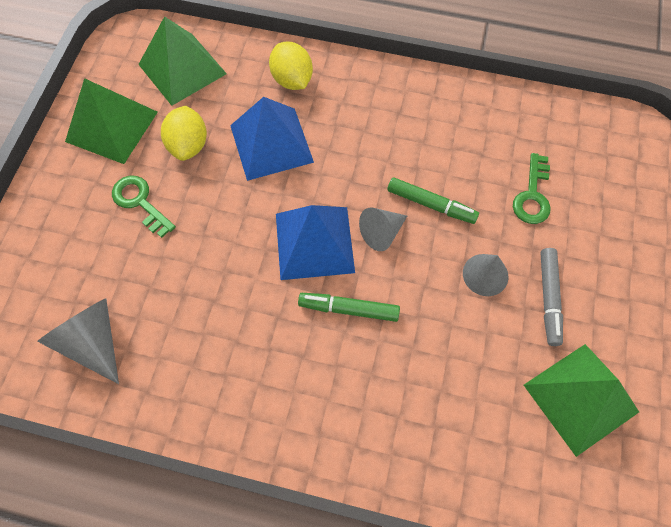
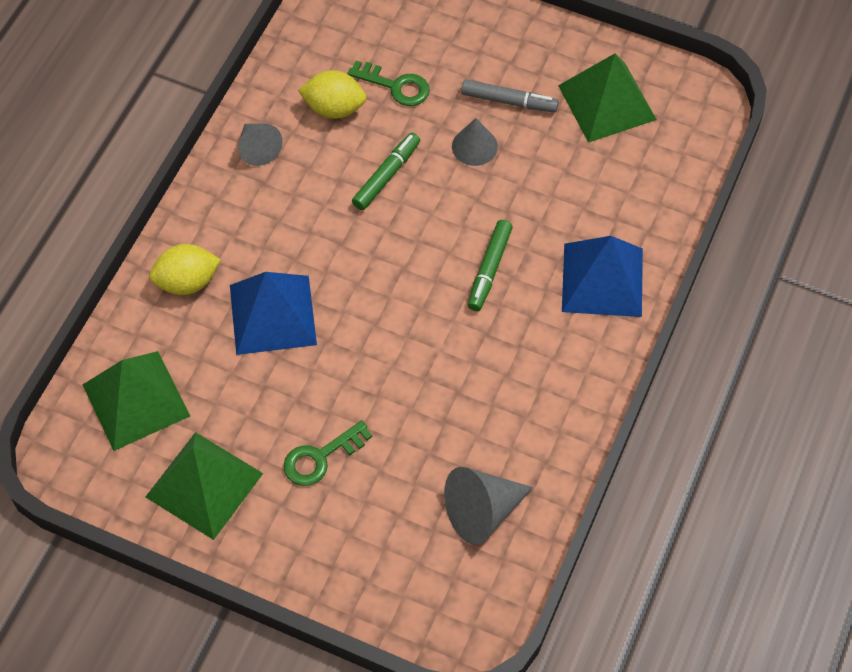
camera: 80 degrees left, 5 degrees down
(188, 145) = (254, 401): yellow lemon -> yellow lemon (334, 108)
(314, 242) = (408, 289): blue pyramid -> blue pyramid (602, 279)
(381, 233) = (410, 226): grey cone -> grey cone (258, 149)

